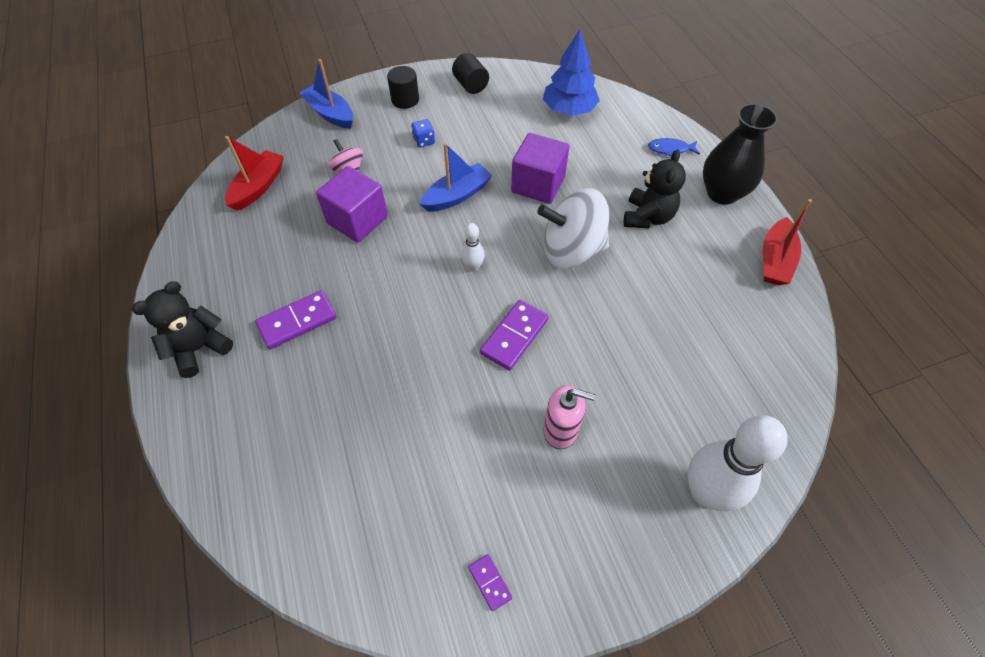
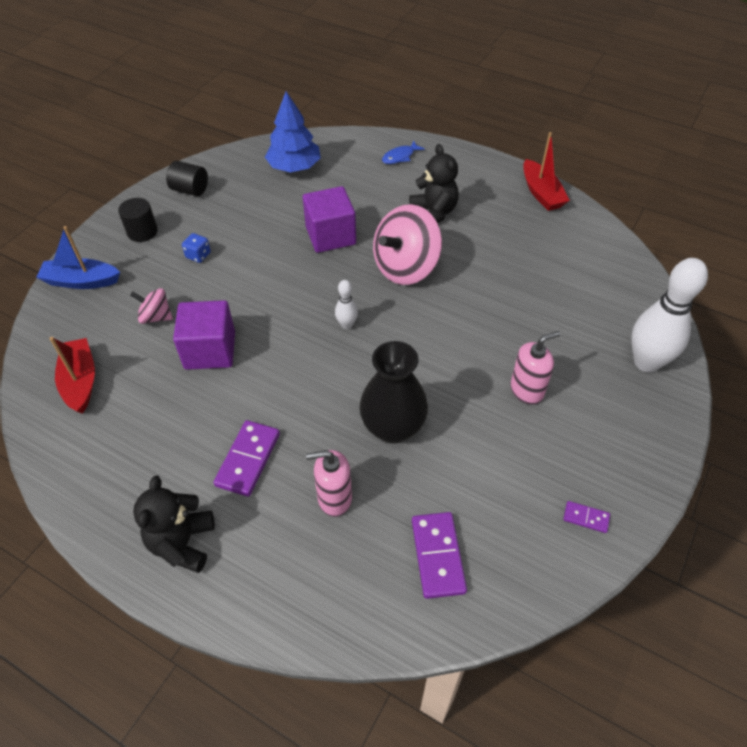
camera: 40 degrees left, 5 degrees down
(321, 397) = (334, 498): none -> pink soap dispenser
(457, 195) = (275, 281): blue boat -> none
(514, 336) = (430, 352): purple domino -> purple domino (438, 556)
(571, 250) = (406, 267): white spinning top -> pink spinning top
(722, 193) = (465, 168): black vase -> black vase (393, 427)

